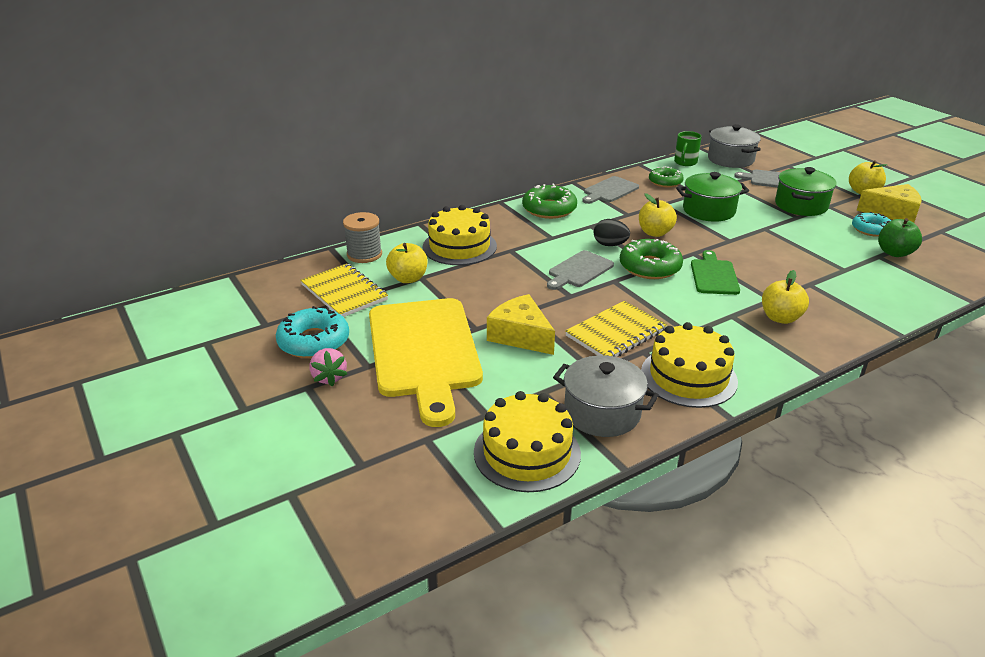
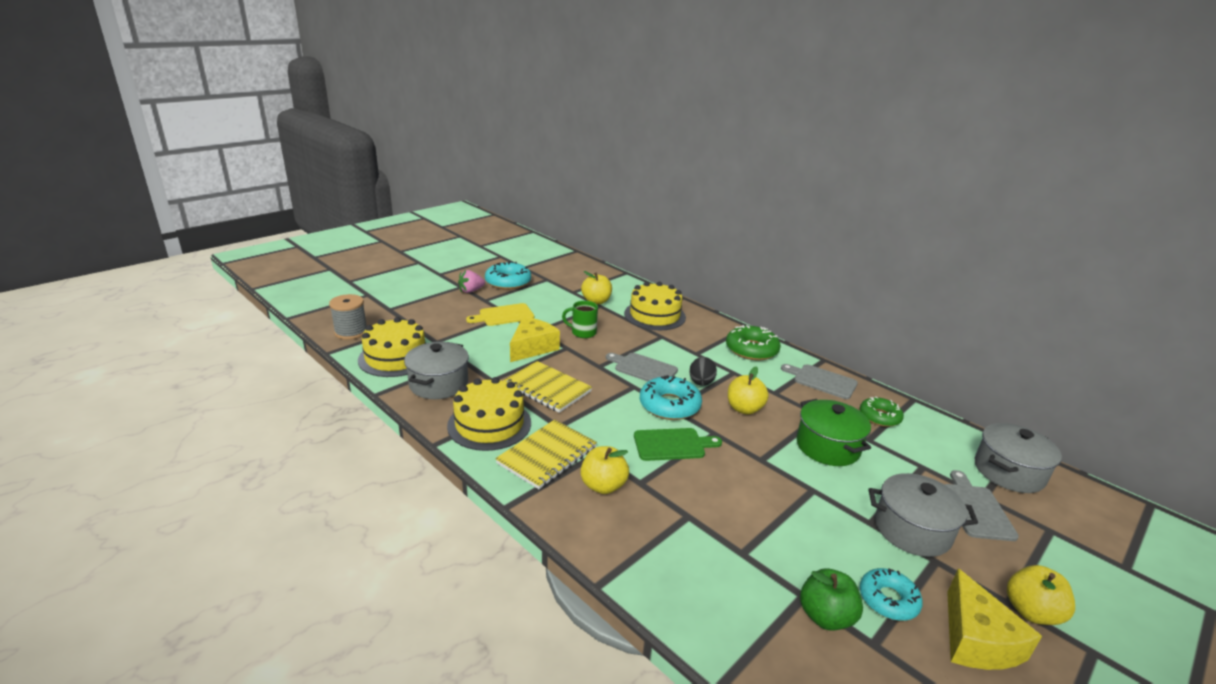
camera: 75 degrees right, 5 degrees down
(344, 292) = (568, 283): yellow notebook -> yellow notebook (547, 455)
(364, 254) = (622, 284): grey spool -> grey spool (351, 332)
(424, 352) = (504, 315): yellow cutting board -> yellow cutting board, size x0.48
(650, 267) = (669, 405): green donut -> turquoise donut
(685, 162) = (955, 433): green mug -> green mug (583, 332)
(801, 205) = (912, 530): green pot -> grey pot

